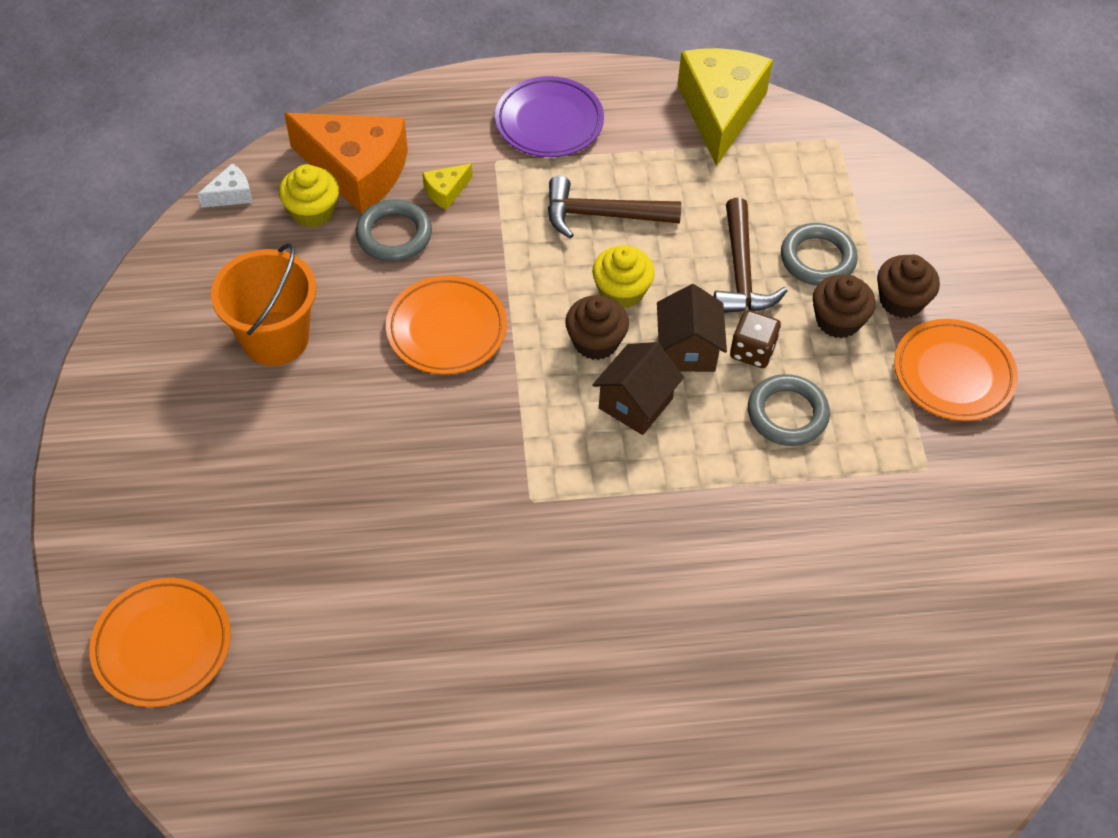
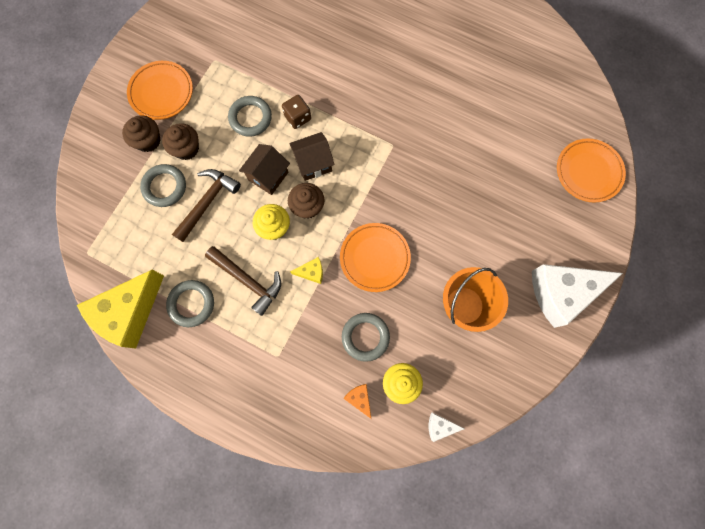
camera: 145 degrees left, 20 degrees up
(129, 431) = (562, 293): none -> white cheese
(357, 171) = (359, 398): orange cheese -> orange cheese, size x0.42
(446, 191) = (319, 350): yellow cheese -> yellow cheese (311, 272)
(549, 122) = (228, 366): purple plate -> none
(652, 156) = (191, 304): none -> grey ring
(752, 351) = (239, 157): brown dice -> brown dice (297, 117)

